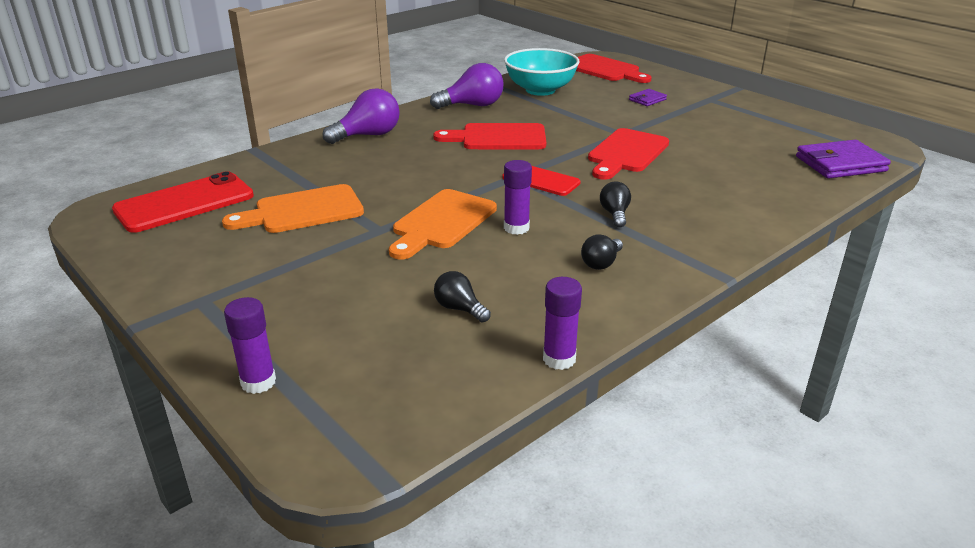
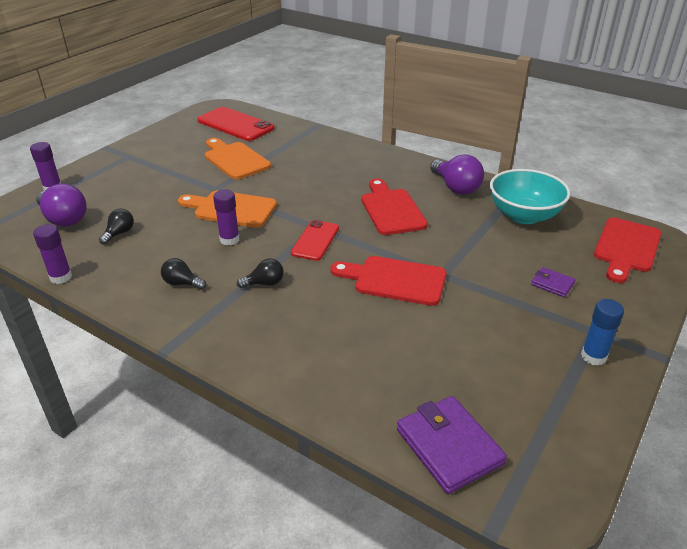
camera: 75 degrees right, 5 degrees up
(368, 135) = (363, 156): purple light bulb -> purple light bulb (64, 219)
(738, 105) = (593, 356): none -> blue glue stick

